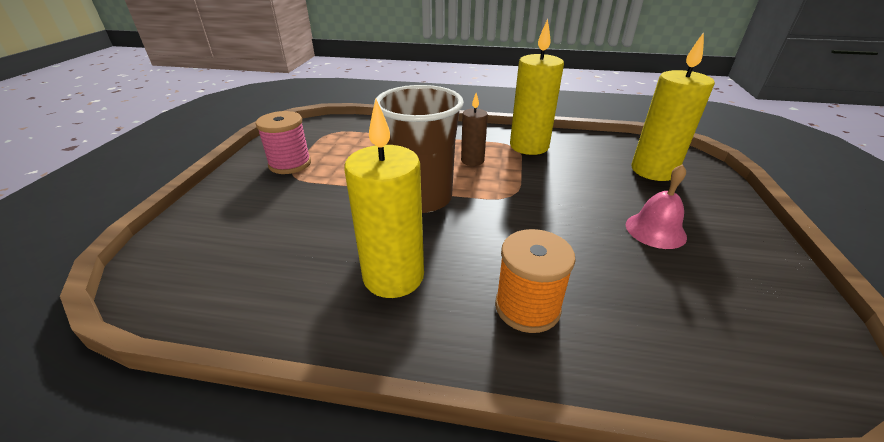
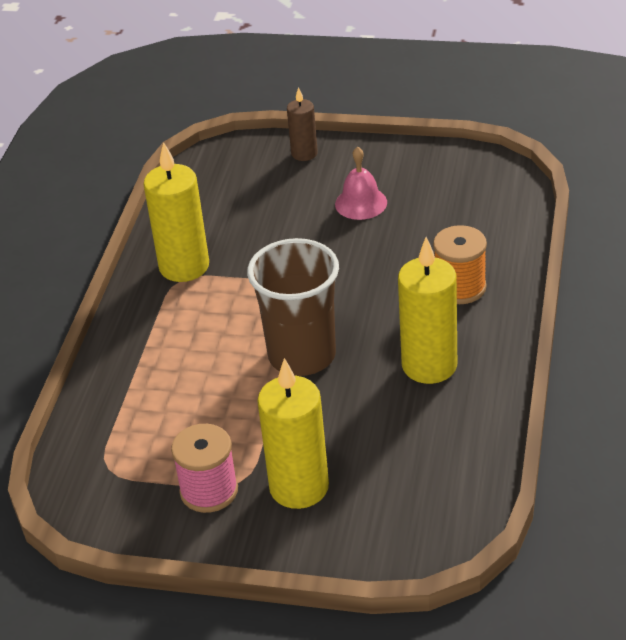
camera: 85 degrees left, 5 degrees up
(472, 161) = (217, 316): brown candle -> brown candle (304, 153)
(653, 171) = (254, 181): yellow candle -> yellow candle (299, 487)

